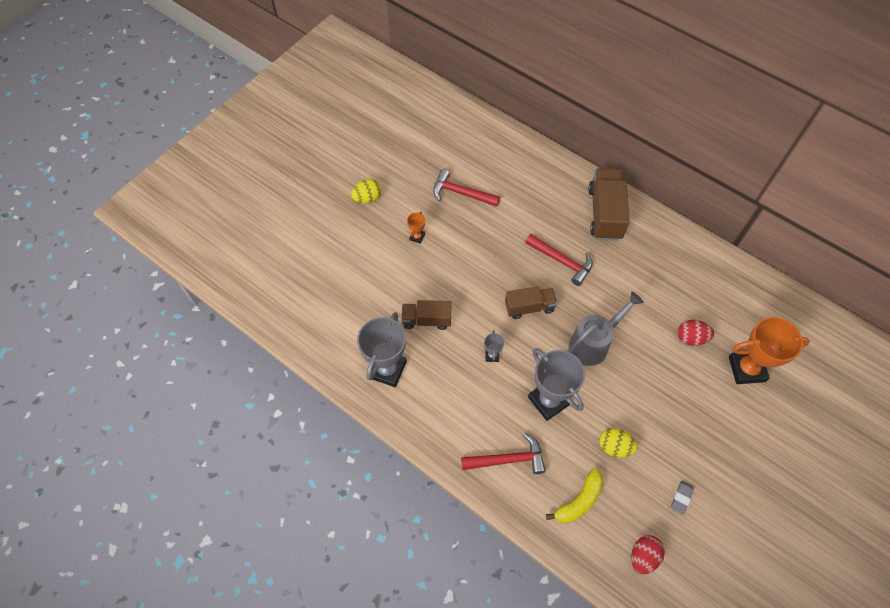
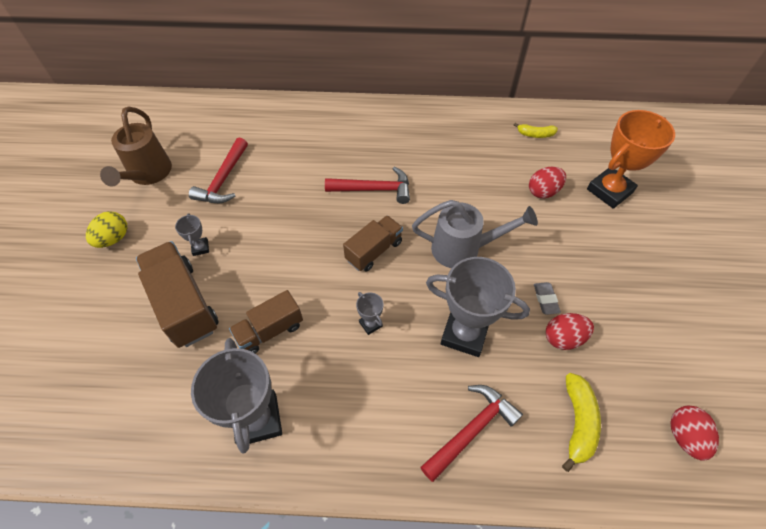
camera: 35 degrees left, 5 degrees down
(414, 160) = (148, 174): none -> brown watering can
(417, 237) = (200, 248): orange trophy -> grey trophy
(461, 193) = (223, 179): red hammer -> red hammer turned 60 degrees counterclockwise
(593, 344) = (462, 249): grey watering can -> grey watering can turned 75 degrees clockwise
(605, 213) = (382, 127): brown truck -> brown truck (184, 304)
(614, 447) = (563, 338): yellow egg -> red egg
(681, 498) = (662, 346): grey eraser -> grey eraser (545, 299)
(725, 288) = (535, 134): none -> yellow banana

